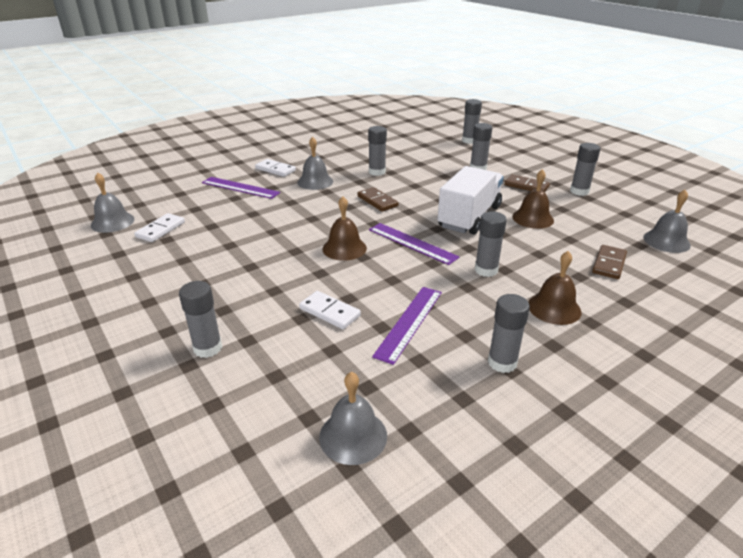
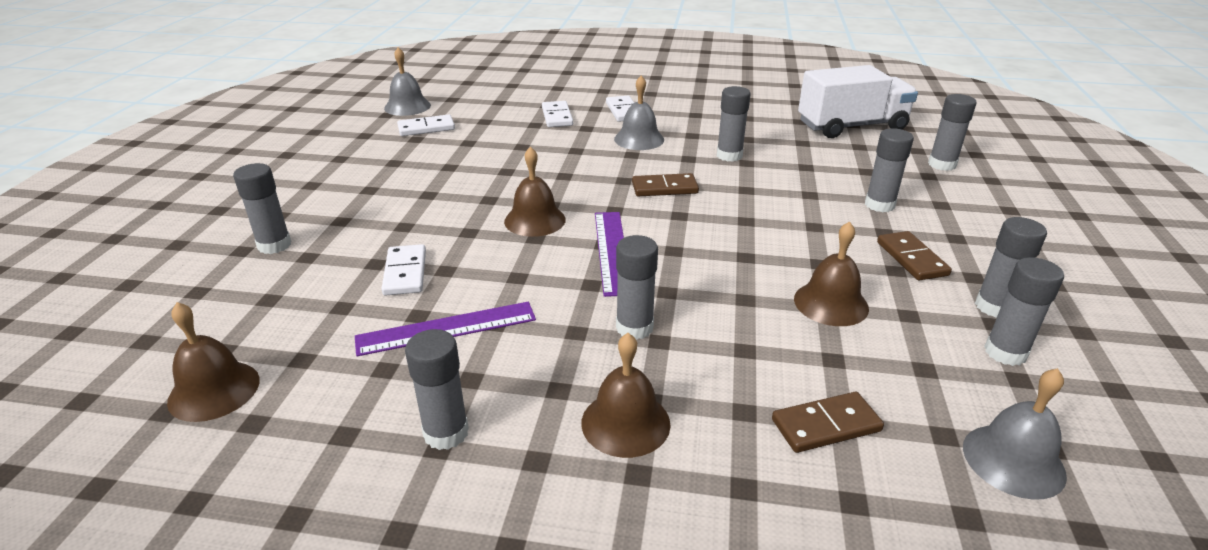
camera: 45 degrees right, 0 degrees up
(240, 187) = (557, 116): purple ruler -> white domino
(353, 436) = (214, 390): grey bell -> brown bell
(377, 201) = (664, 188): brown domino -> brown domino turned 75 degrees clockwise
(469, 217) = (741, 257): white truck -> white truck (851, 126)
(608, 206) = (1005, 352): none -> grey glue stick

